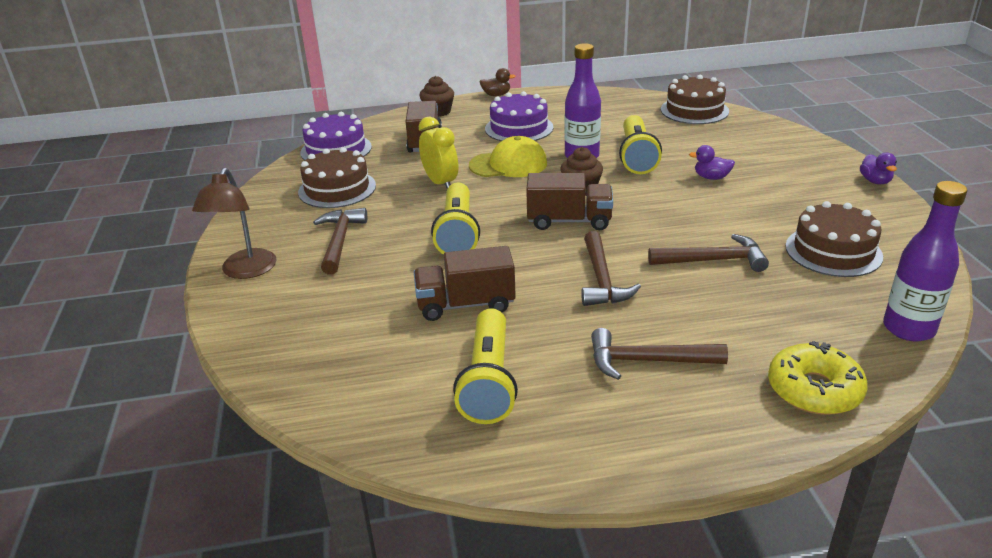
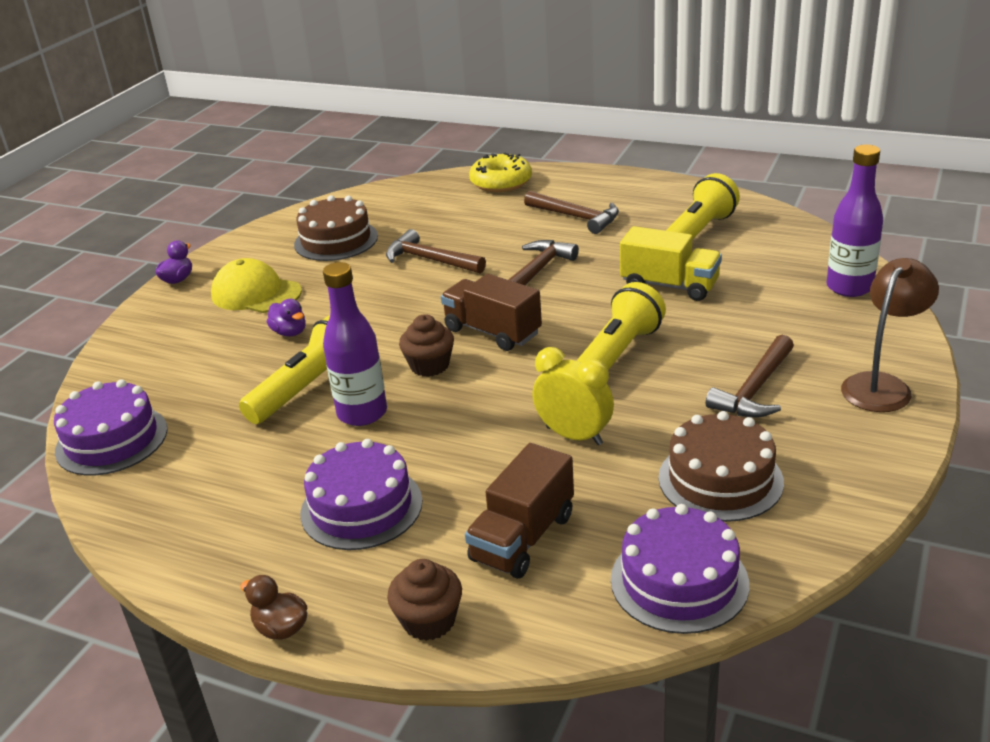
camera: 145 degrees left, 0 degrees up
(440, 183) = (574, 436): yellow clock -> yellow clock turned 120 degrees clockwise
(466, 304) = (669, 286): brown truck -> yellow truck
(508, 164) = (460, 435): yellow cap -> yellow cap (256, 294)
(694, 110) = (111, 440): brown cake -> purple cake
(908, 329) = (392, 191): purple bottle -> purple bottle (849, 287)

